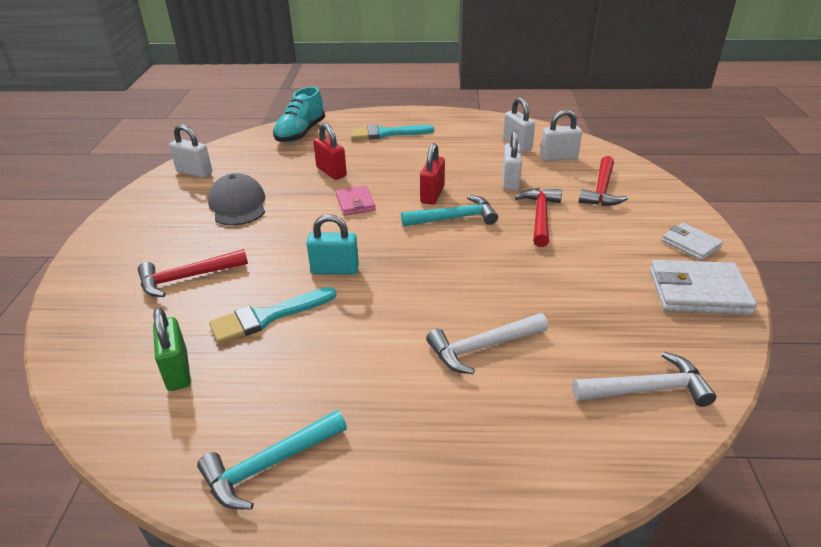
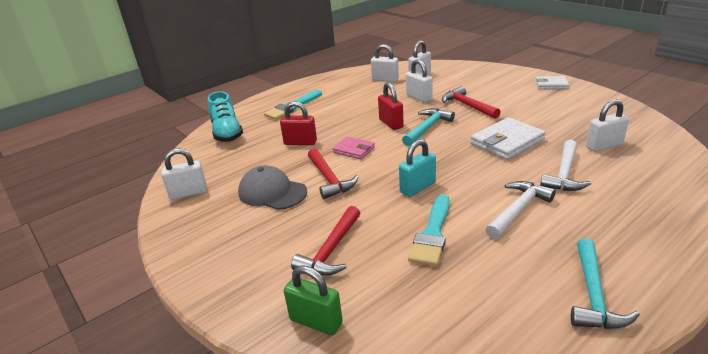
camera: 40 degrees left, 5 degrees down
(177, 371) = (443, 298): green padlock -> green padlock (316, 321)
(592, 349) = (604, 146): none -> white padlock
(601, 190) = (470, 81): red hammer -> red hammer (329, 179)
(647, 389) = (651, 147): white hammer -> white hammer (518, 210)
(698, 292) = (591, 101): white wallet -> white wallet (507, 142)

